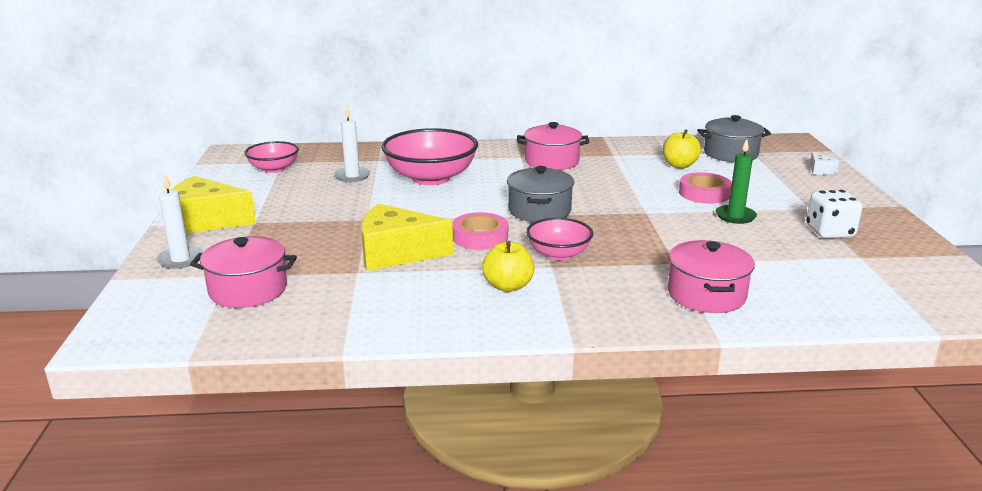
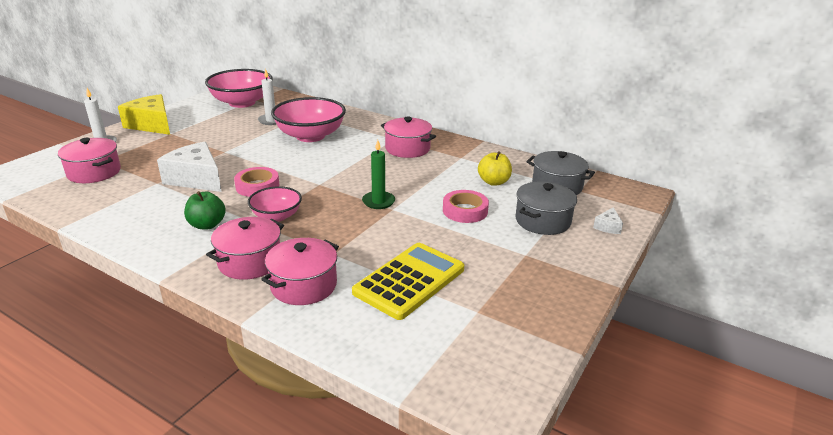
camera: 35 degrees right, 5 degrees up
(274, 169) = (242, 103): pink bowl -> pink bowl, size x1.76
(396, 253) = (196, 179): yellow cheese -> white cheese
(508, 286) = (207, 225): yellow apple -> green apple
(539, 210) = (327, 181): grey pot -> grey pot (542, 221)
(620, 297) = (250, 262): none -> pink pot
(735, 216) = (449, 237): green candle -> green candle (378, 202)
(774, 257) = (409, 281): none -> yellow calculator
(829, 232) = (497, 281): white dice -> none

